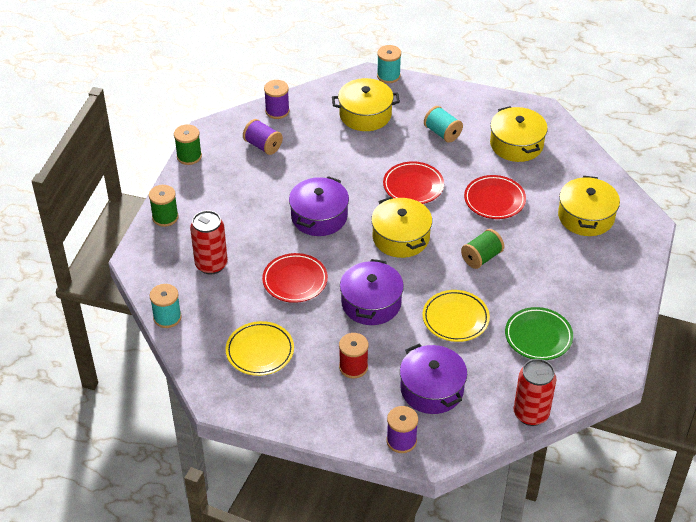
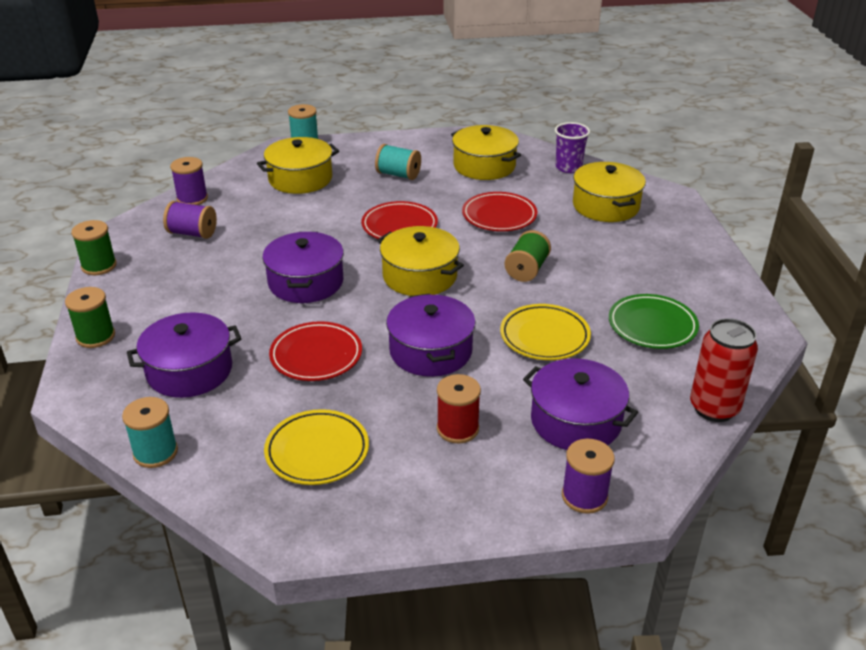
camera: 25 degrees left, 10 degrees down
(211, 264) = (189, 371): red can -> purple pot
(584, 167) = (568, 167): none -> purple cup

